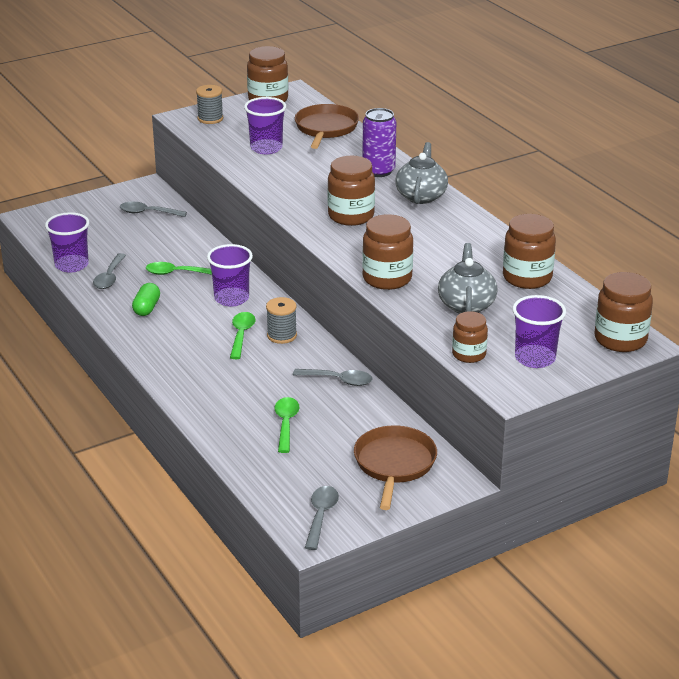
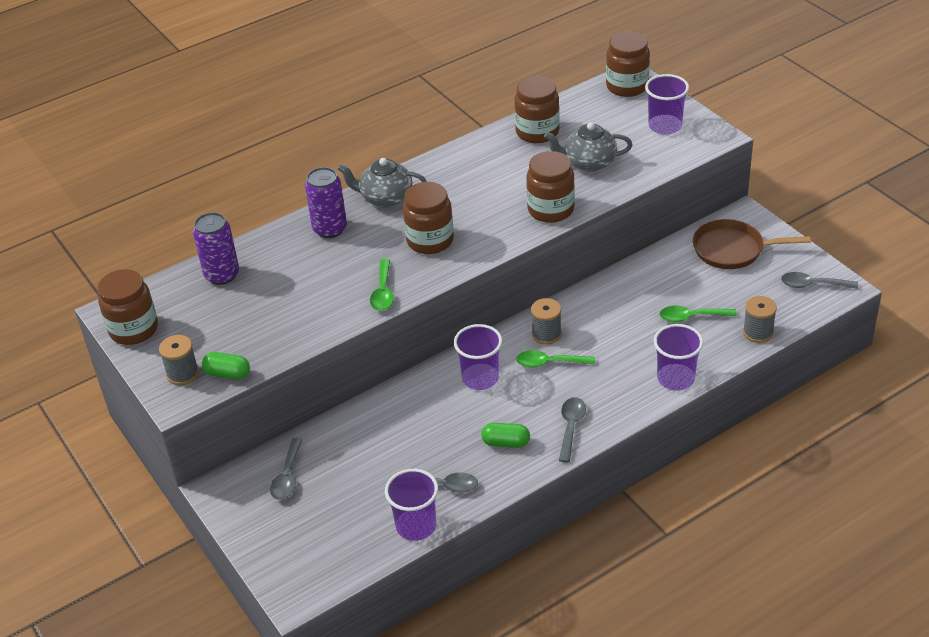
camera: 90 degrees left, 10 degrees up
(176, 273) = (430, 429): green spoon -> green spoon (383, 292)
(203, 134) = (227, 374): none -> green capsule
(250, 465) = (758, 332): none -> grey spool
(266, 148) = (269, 317): purple cup -> purple cup (675, 379)
(326, 128) = (222, 275): brown pan -> purple can
(339, 380) = (616, 290): grey spoon -> grey spoon (571, 427)
(469, 354) = (668, 159): brown jar -> none

